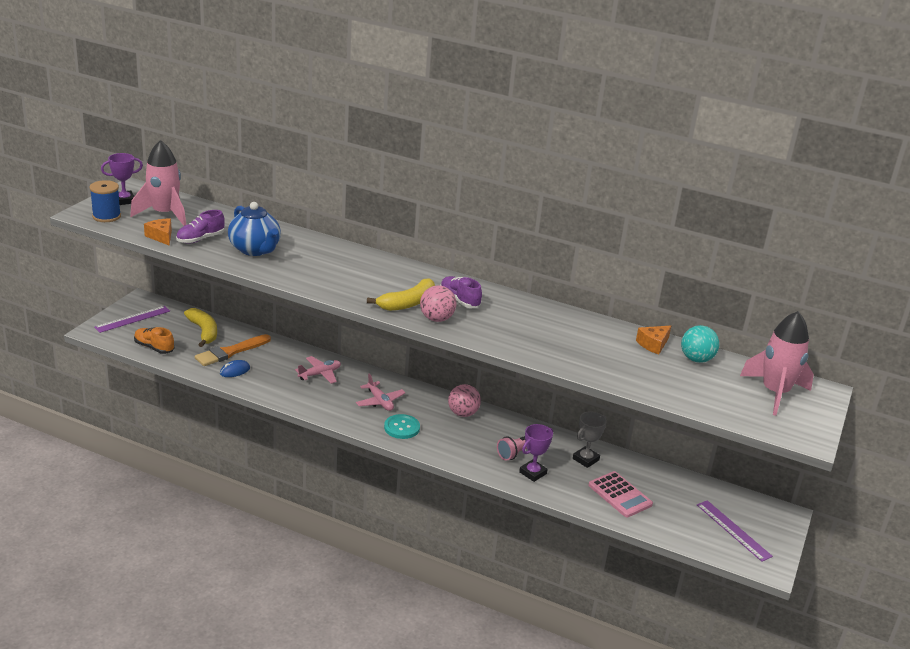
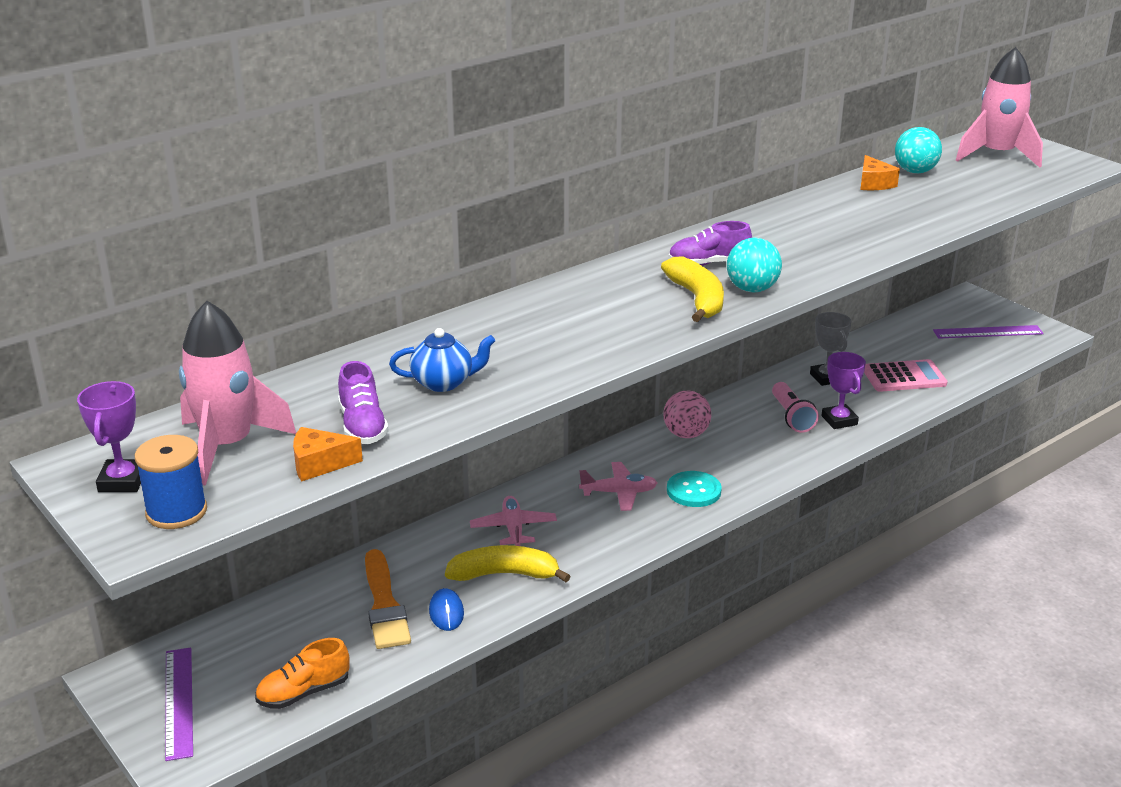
camera: 60 degrees left, 0 degrees up
(204, 332) = (296, 622): yellow banana -> yellow banana (504, 574)
(255, 250) = (444, 382): blue teapot -> blue teapot, size x0.65
(436, 319) = (752, 289): pink ball -> turquoise ball

